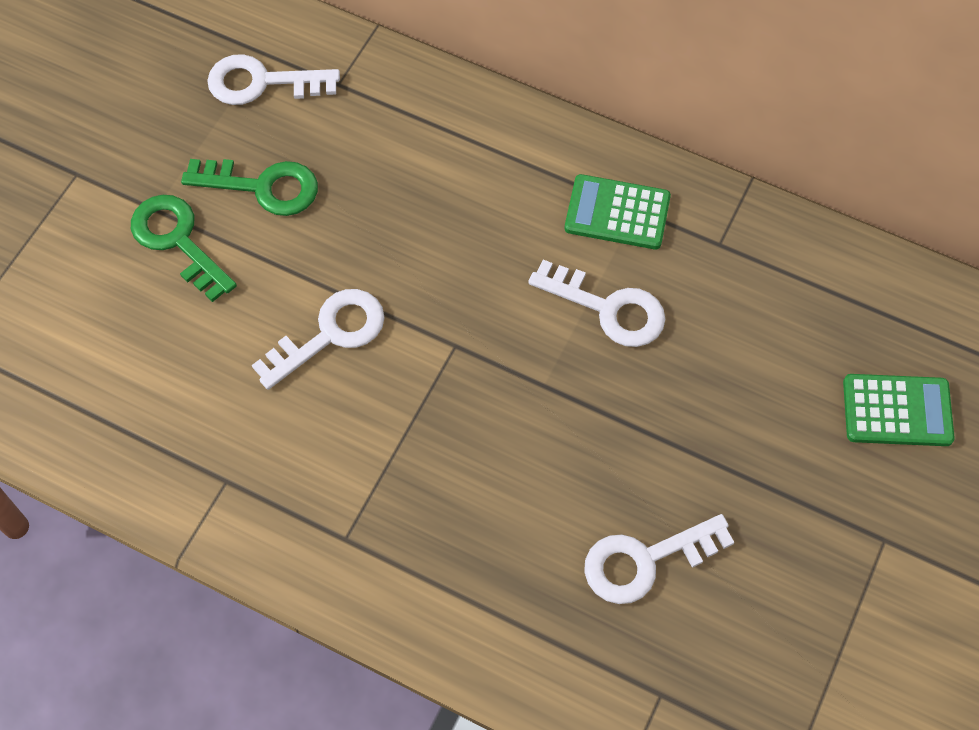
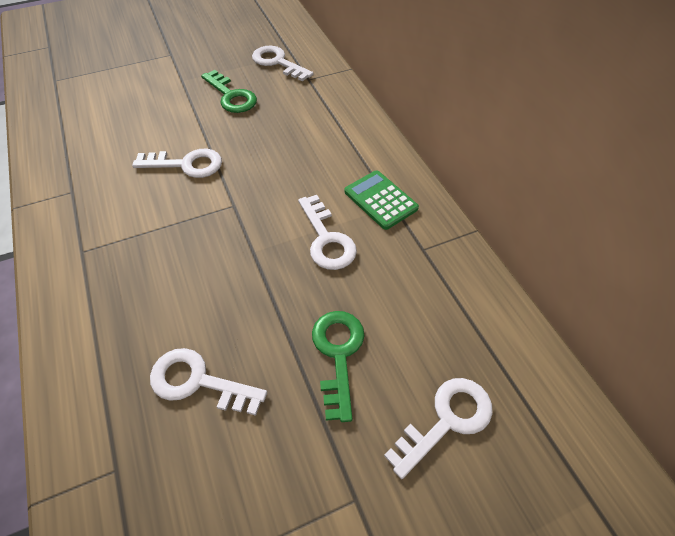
camera: 40 degrees right, 10 degrees down
(178, 241) = (175, 95): green key -> green key (338, 354)
(897, 411) = (446, 420): green calculator -> white key

